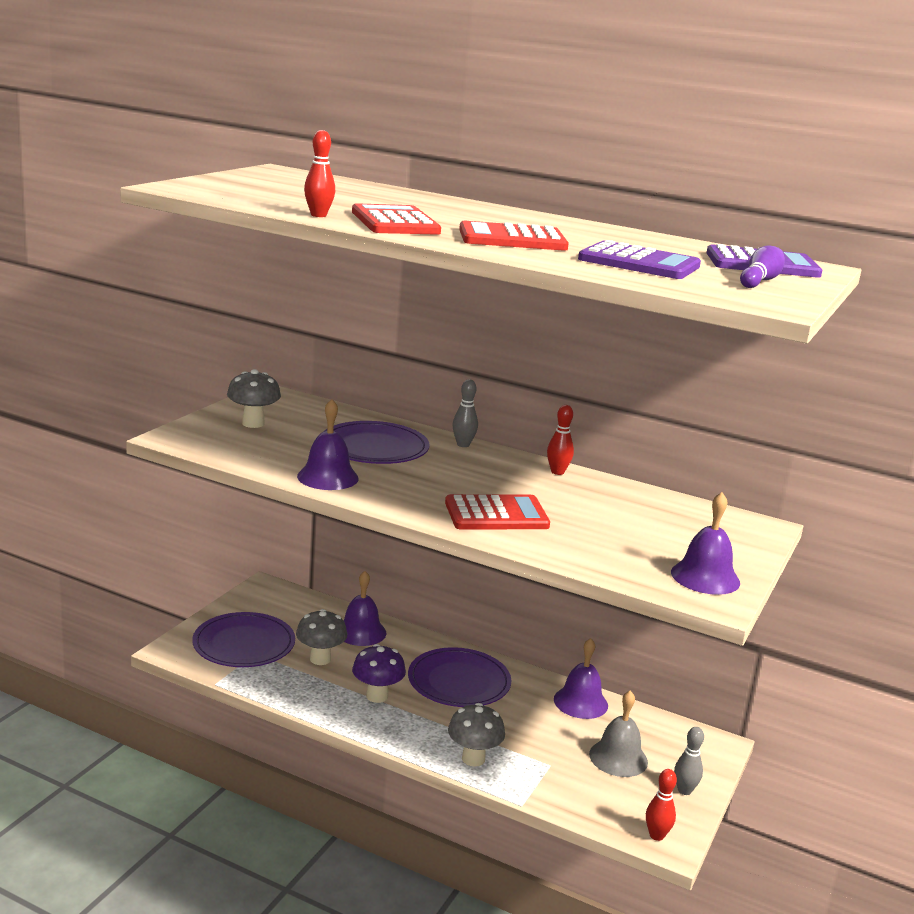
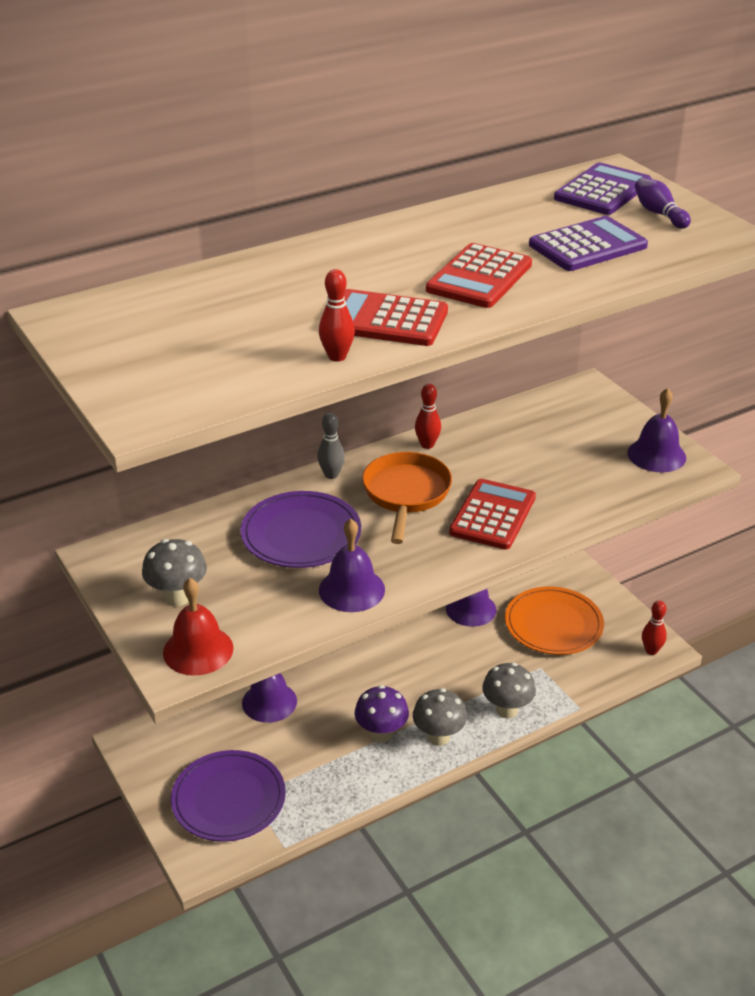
camera: 55 degrees left, 15 degrees up
(202, 440) = (198, 650): none -> red bell
(320, 659) = (295, 750): grey mushroom -> grey mushroom (438, 737)
(459, 682) = (394, 669): purple plate -> none
(476, 475) = (406, 494): none -> orange pan
(618, 758) = (553, 624): grey bell -> orange plate
(684, 790) = (610, 609): grey bowling pin -> none

